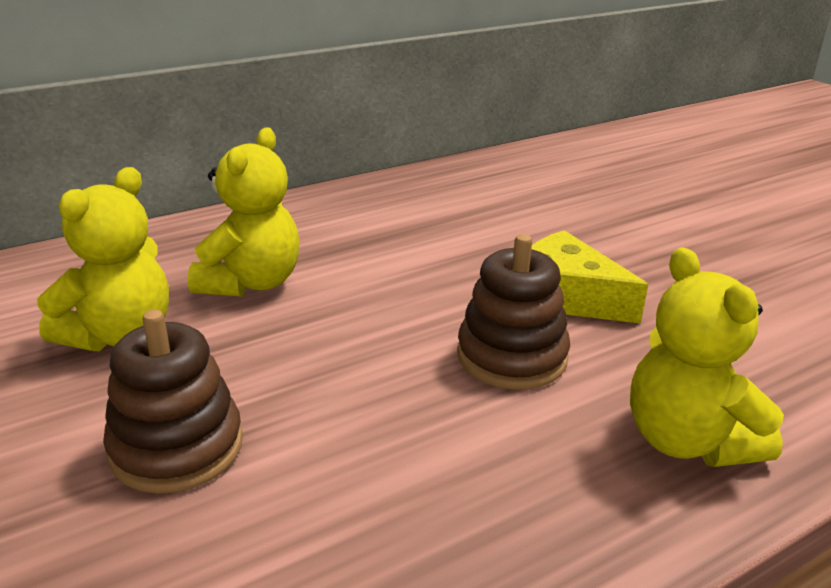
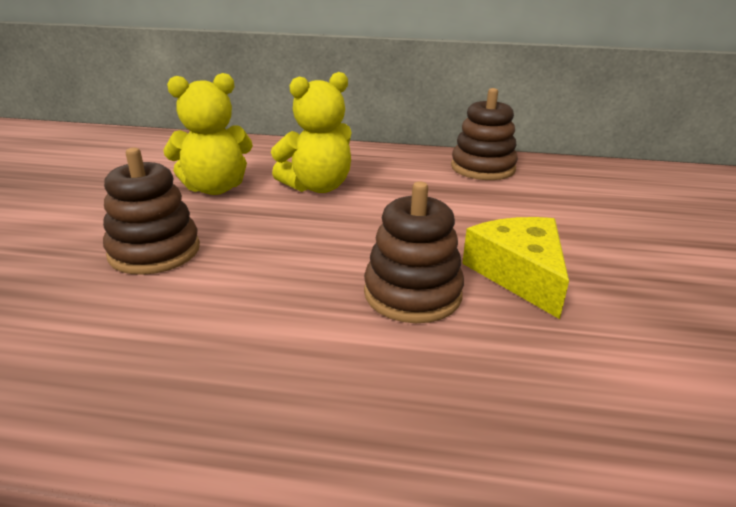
camera: 40 degrees right, 0 degrees up
(392, 197) = (483, 168): none -> brown stacking toy
(687, 441) = (463, 421): yellow teddy bear -> none

